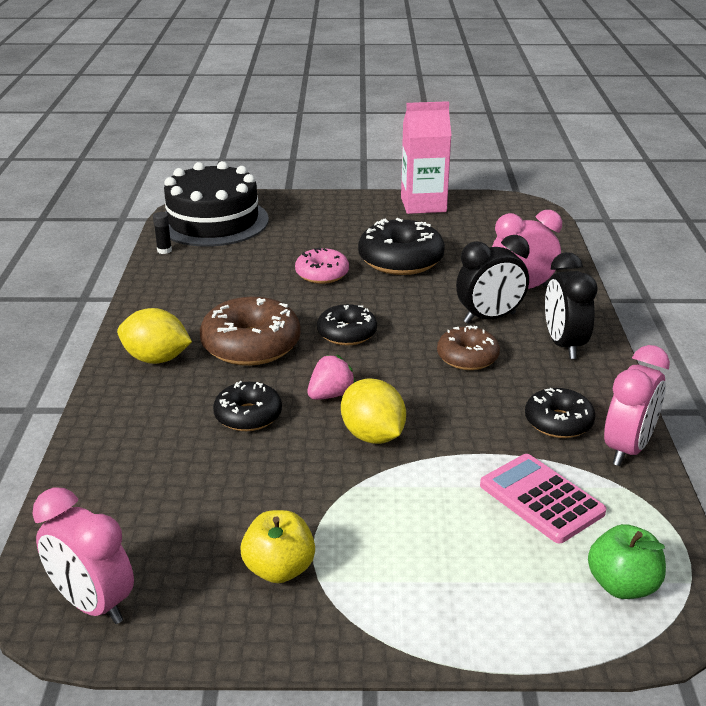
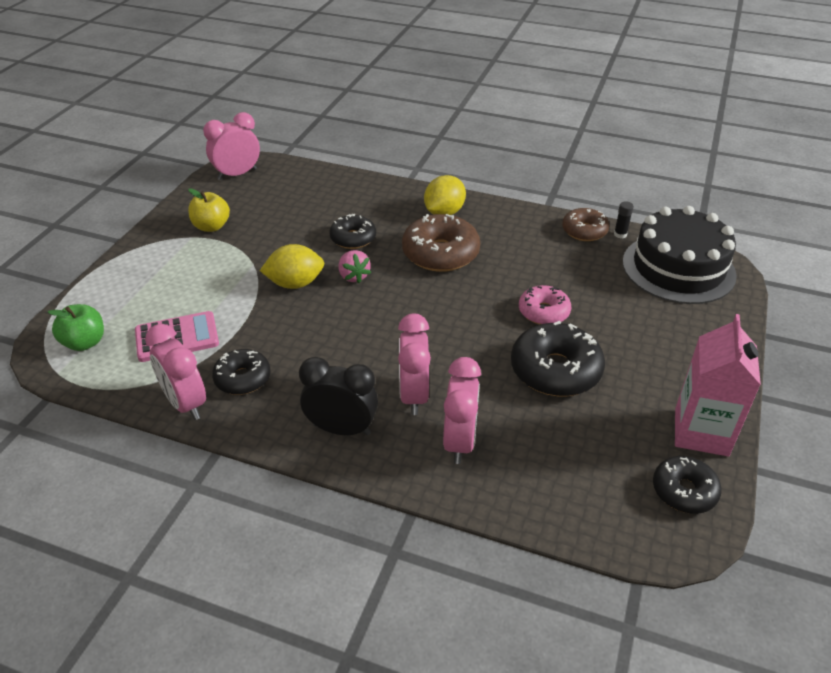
camera: 110 degrees right, 10 degrees up
(347, 333) = (432, 303): black donut -> black donut (684, 491)
(467, 357) = (359, 359): brown donut -> brown donut (584, 231)
(489, 318) = (414, 395): black clock -> pink clock

